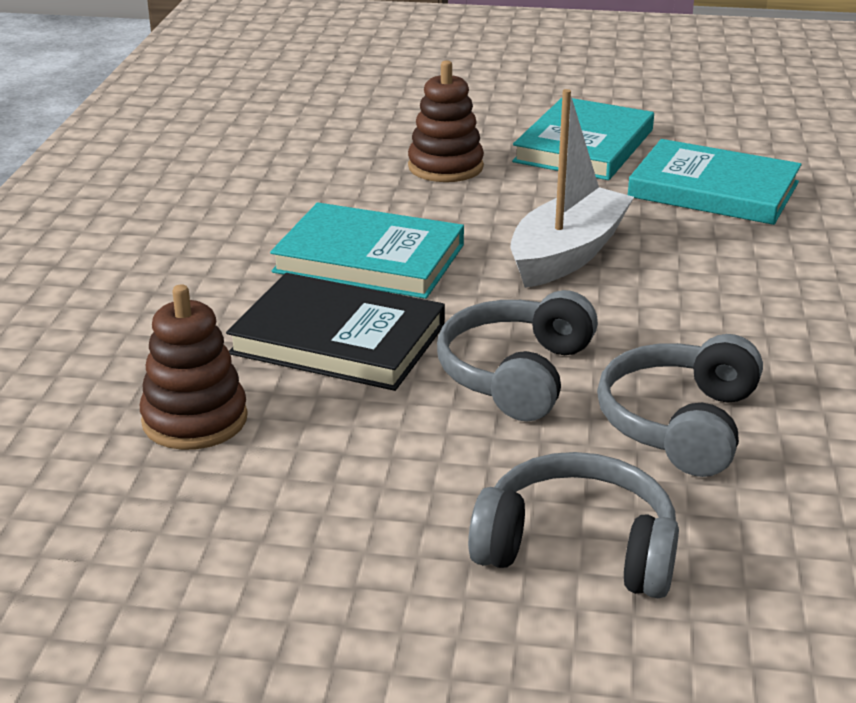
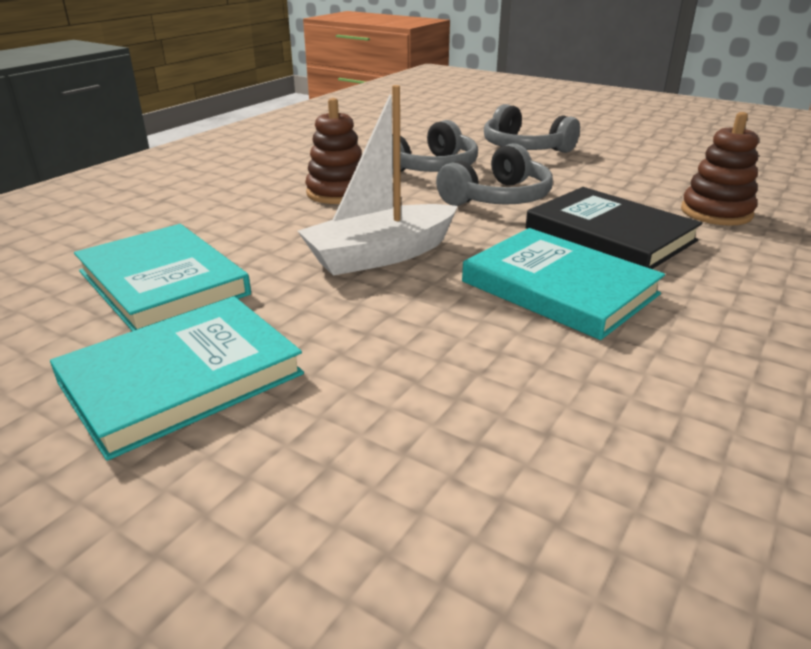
camera: 155 degrees left, 0 degrees up
(445, 167) = (394, 389): brown stacking toy -> brown stacking toy (338, 193)

